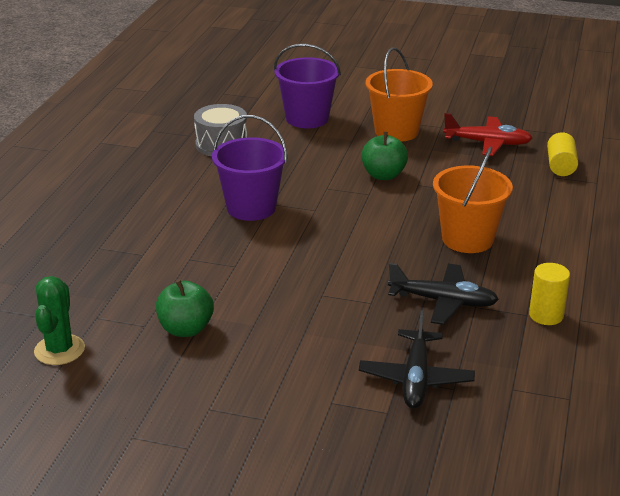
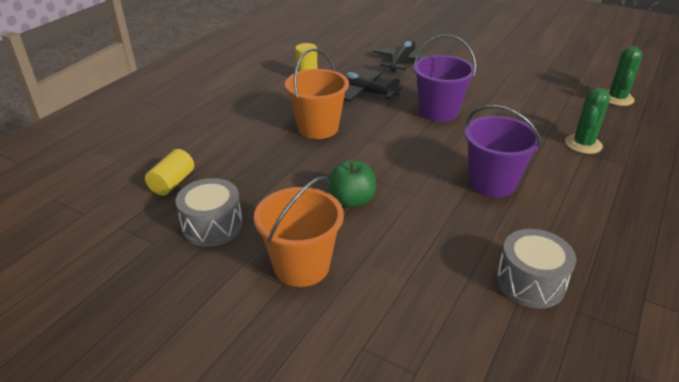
camera: 165 degrees left, 5 degrees up
(140, 265) = (583, 144): none -> green cactus
(186, 329) = (536, 99): green apple -> none
(307, 118) = (408, 317): purple bucket -> purple bucket (438, 111)
(488, 143) = (212, 226): red plane -> grey drum

